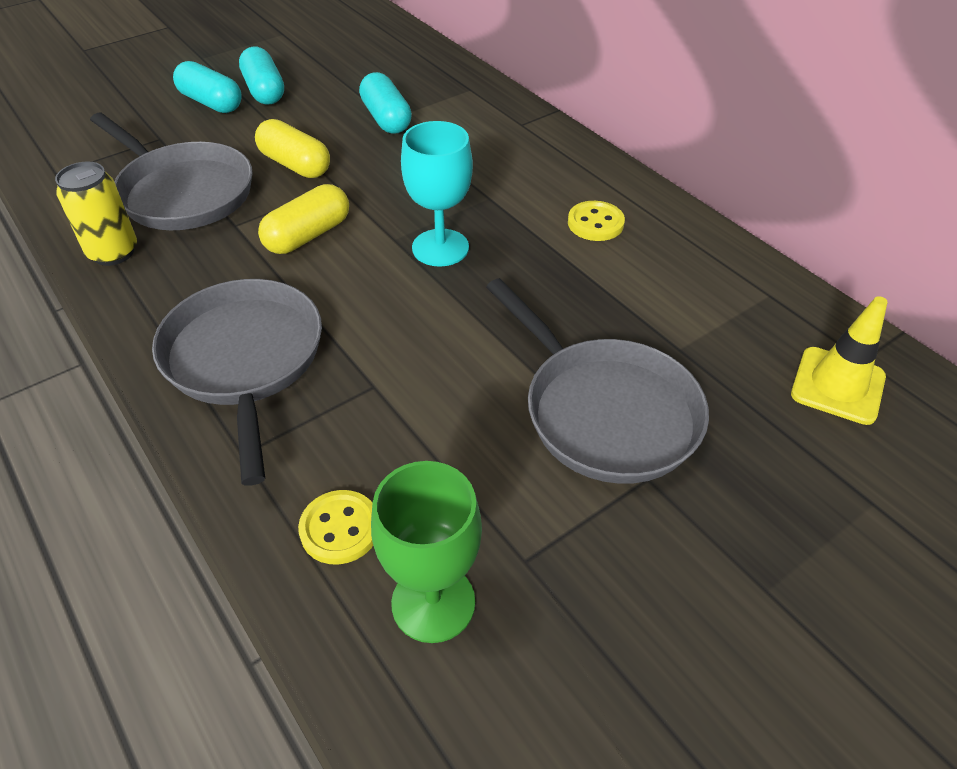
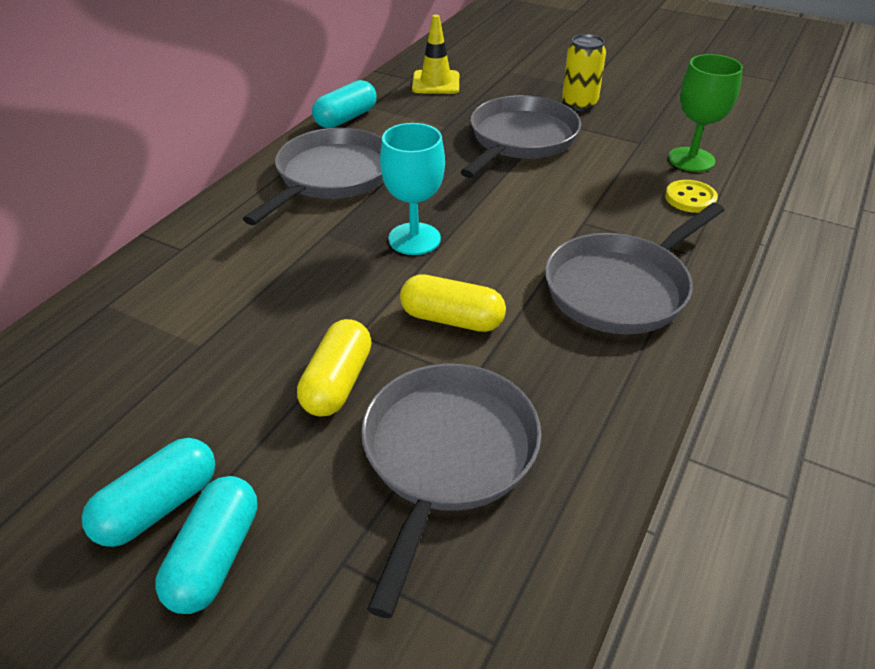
camera: 115 degrees left, 5 degrees down
(113, 252) = (584, 452): yellow can -> yellow can (579, 104)
(386, 118) = (201, 348): turquoise capsule -> turquoise capsule (346, 118)
(595, 223) = (331, 177): yellow button -> grey pan

